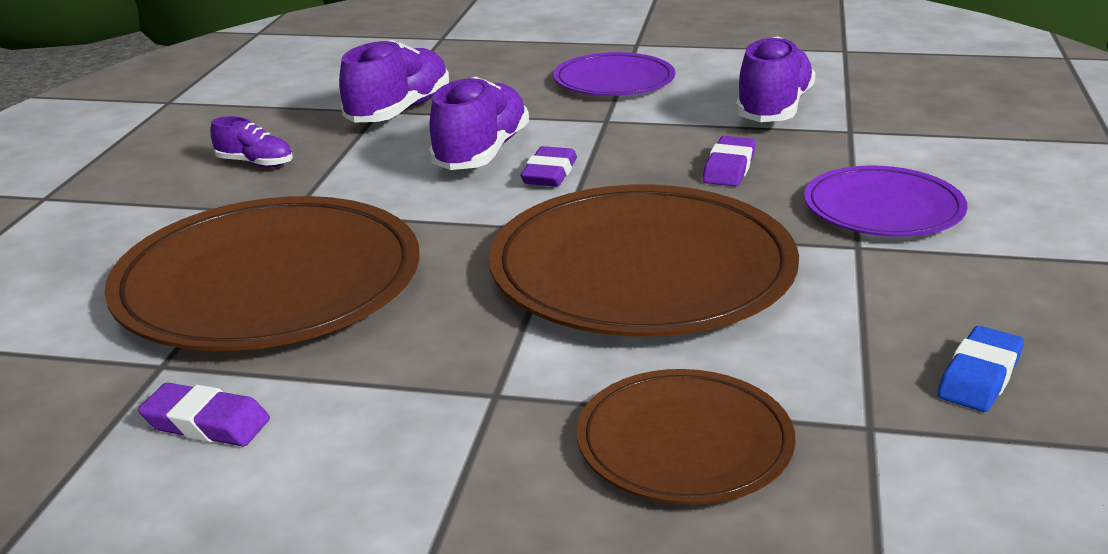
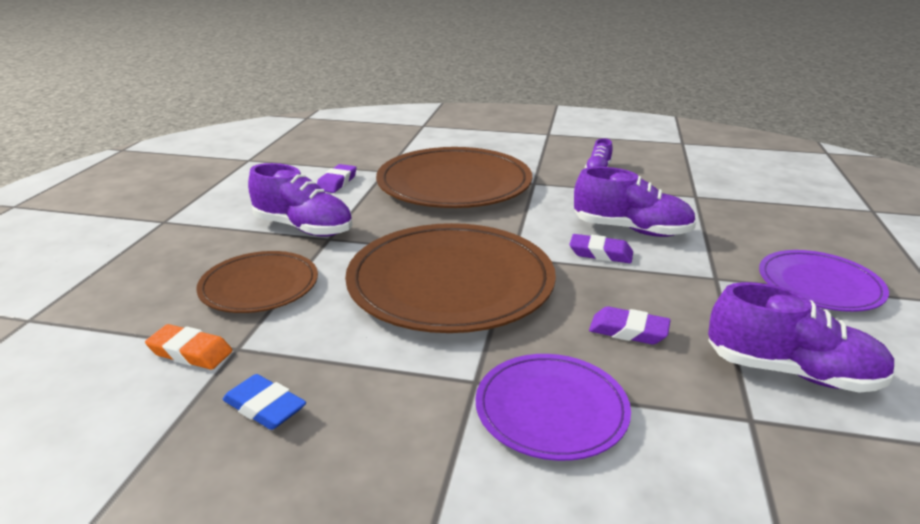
camera: 90 degrees right, 0 degrees up
(399, 111) = (698, 202): purple shoe -> purple shoe (303, 228)
(899, 471) = (190, 352): none -> orange eraser

